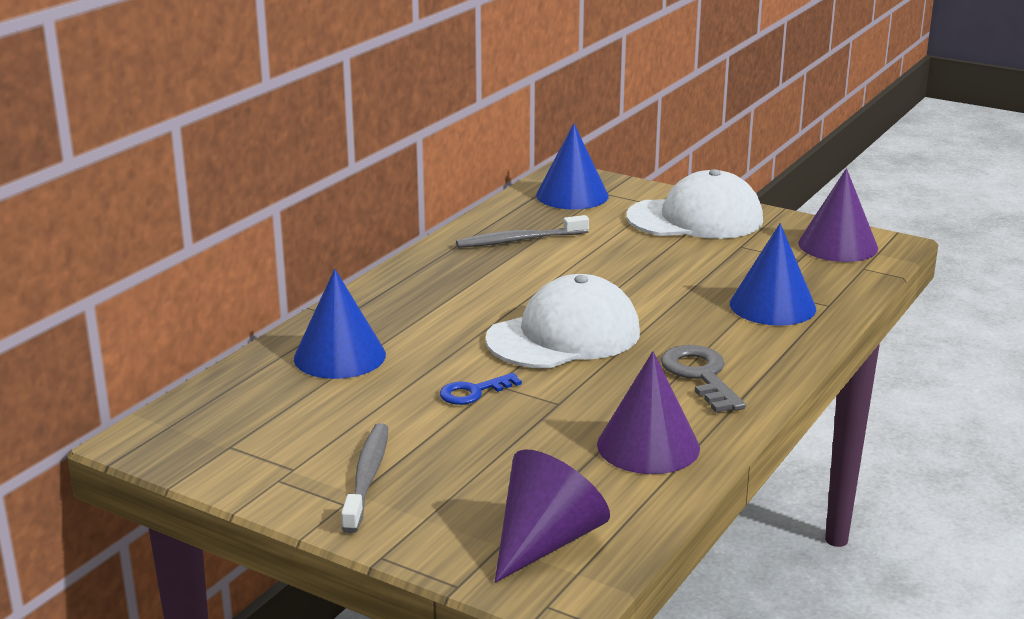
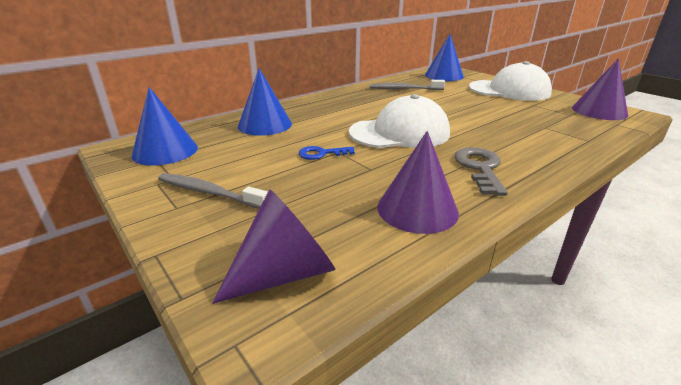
camera: 20 degrees right, 5 degrees up
(367, 477) = (209, 192): grey toothbrush -> grey toothbrush turned 90 degrees counterclockwise
(772, 306) = (546, 135): blue cone -> blue cone (165, 151)

